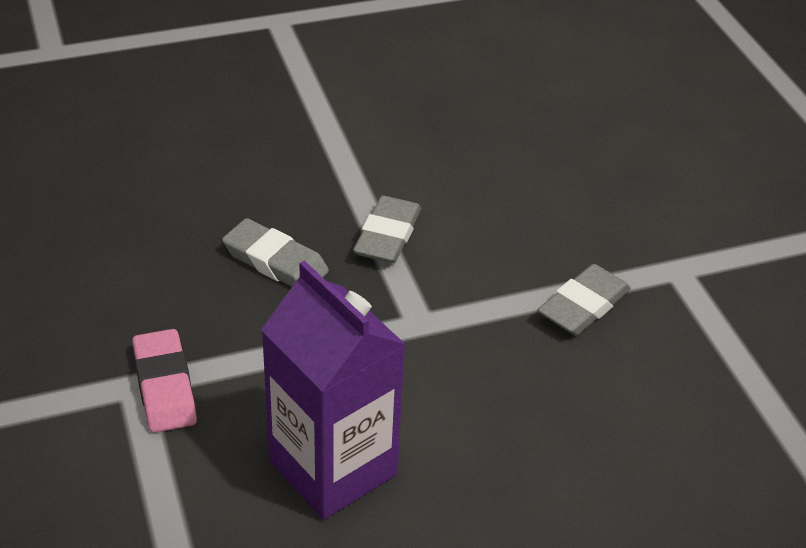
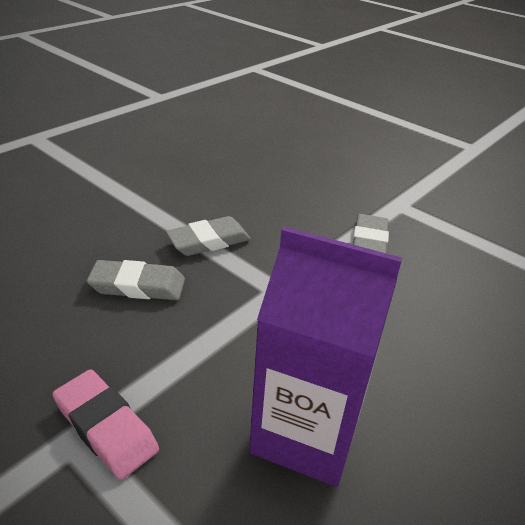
camera: 30 degrees left, 5 degrees down
(387, 235) = (209, 241): grey eraser -> grey eraser turned 75 degrees clockwise

